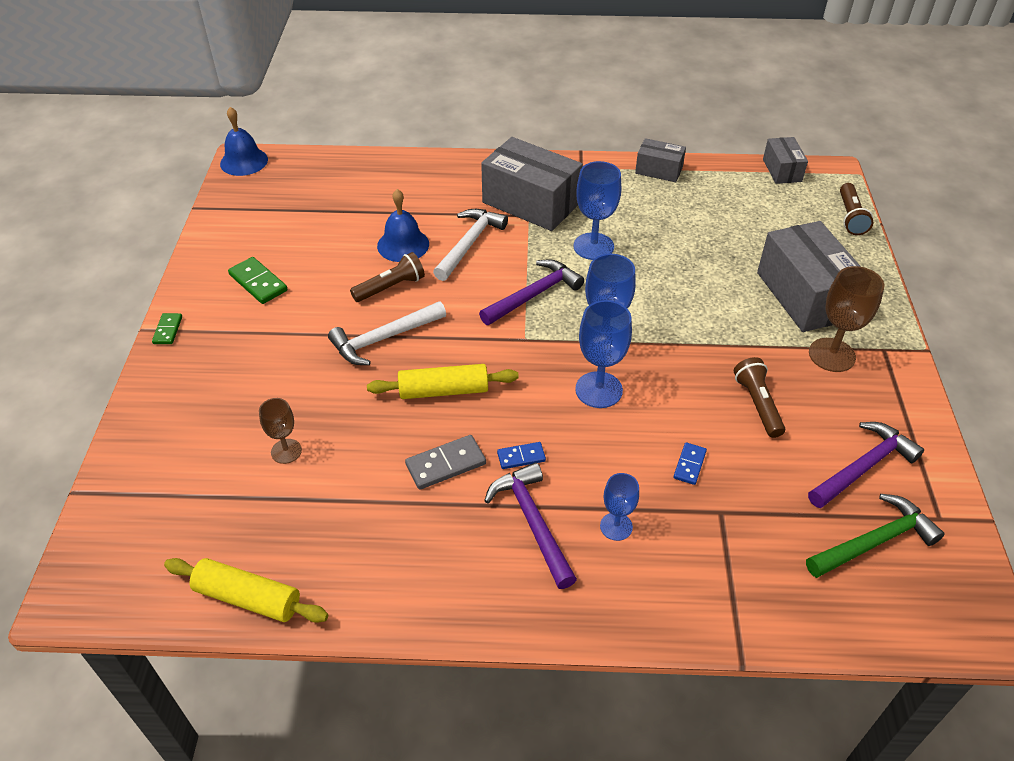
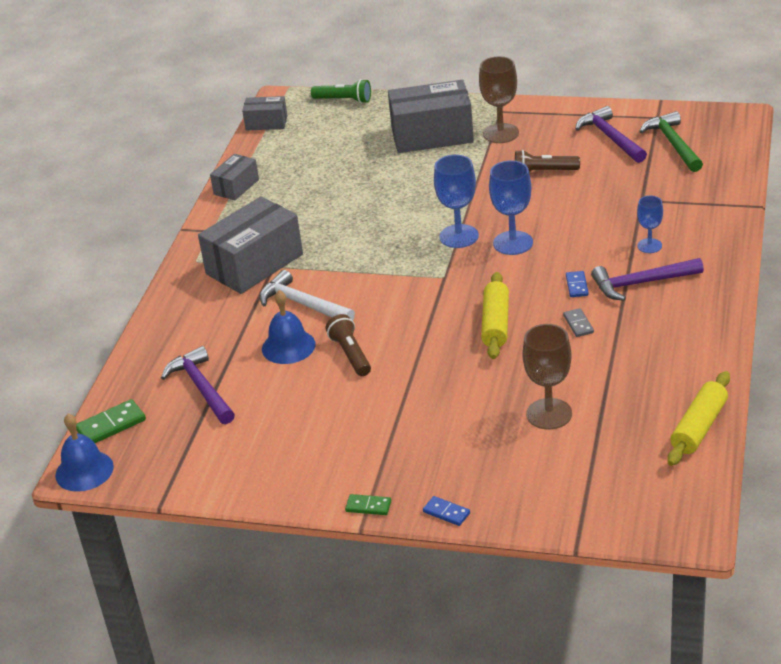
camera: 75 degrees left, 10 degrees down
(258, 282) = (313, 445): green domino -> green domino (111, 425)
(286, 451) = (549, 414): brown goblet -> brown goblet, size x1.65
(383, 338) = (421, 358): white hammer -> none
(446, 464) = (578, 324): grey domino -> grey domino, size x0.62
(534, 295) = (389, 269): purple hammer -> purple hammer (202, 388)
(593, 246) = (333, 232): blue goblet -> none
(689, 465) = (597, 208): blue domino -> blue domino (446, 512)
(850, 217) = (344, 100): brown flashlight -> green flashlight

